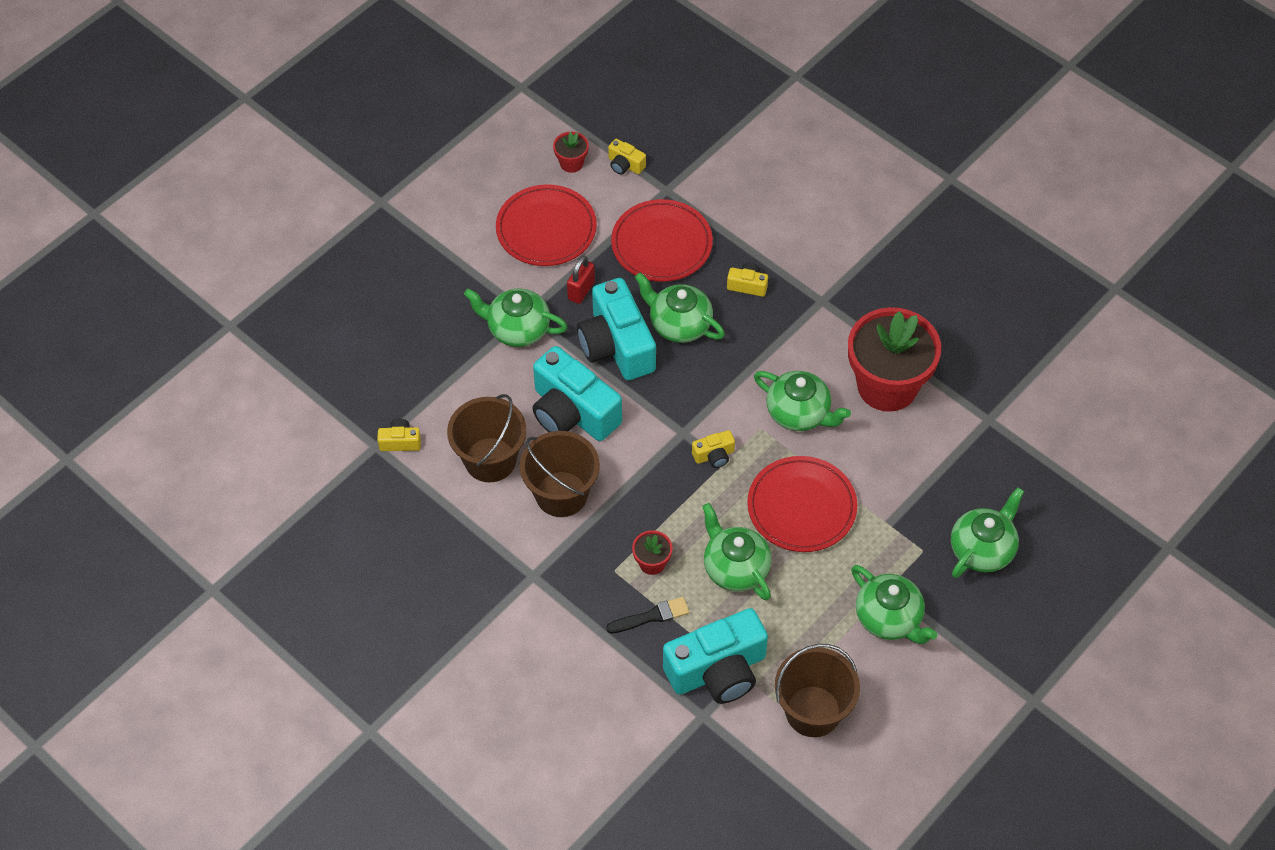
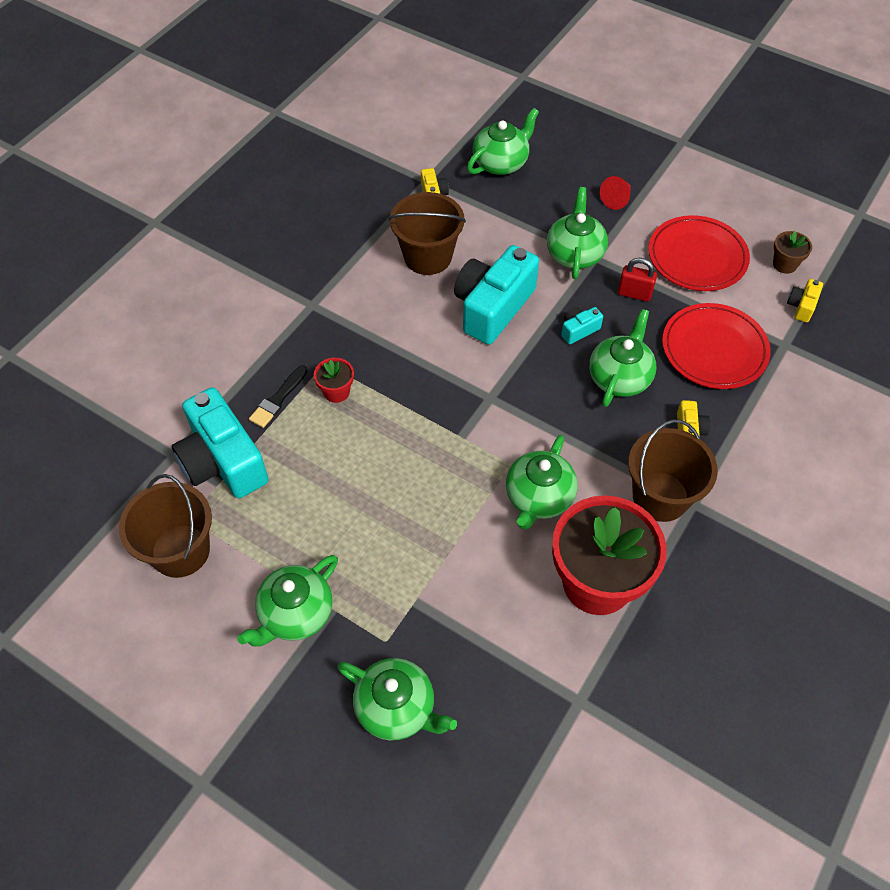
camera: 80 degrees right, 0 degrees up
(451, 277) = (616, 199): none -> red cone
(561, 494) = (401, 312): brown bucket -> brown bucket (660, 496)
(571, 163) = (784, 264): red flower pot -> brown flower pot
(616, 345) = (578, 330): turquoise camera -> turquoise camera, size x0.44
(651, 616) = (278, 399): black brush -> black brush turned 60 degrees clockwise
(714, 455) = (468, 427): yellow camera -> none
(735, 568) = (340, 462): green teapot -> green teapot (501, 163)
(801, 507) = (421, 513): red plate -> none

